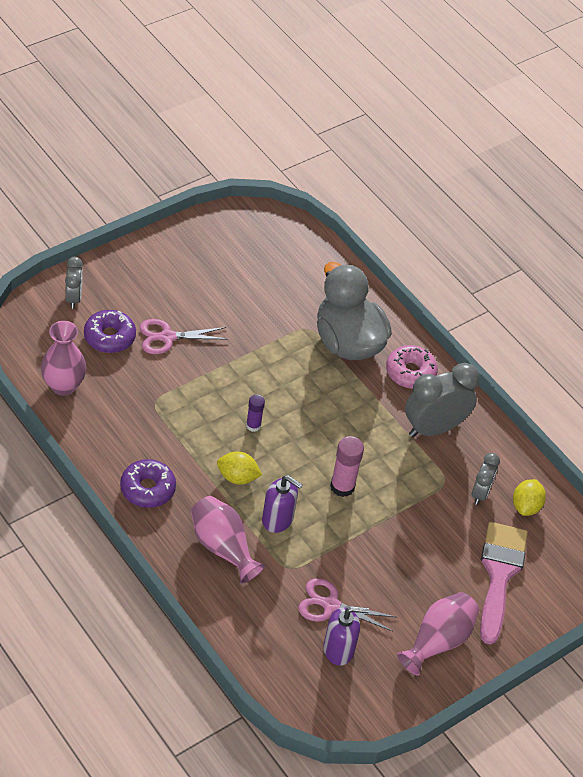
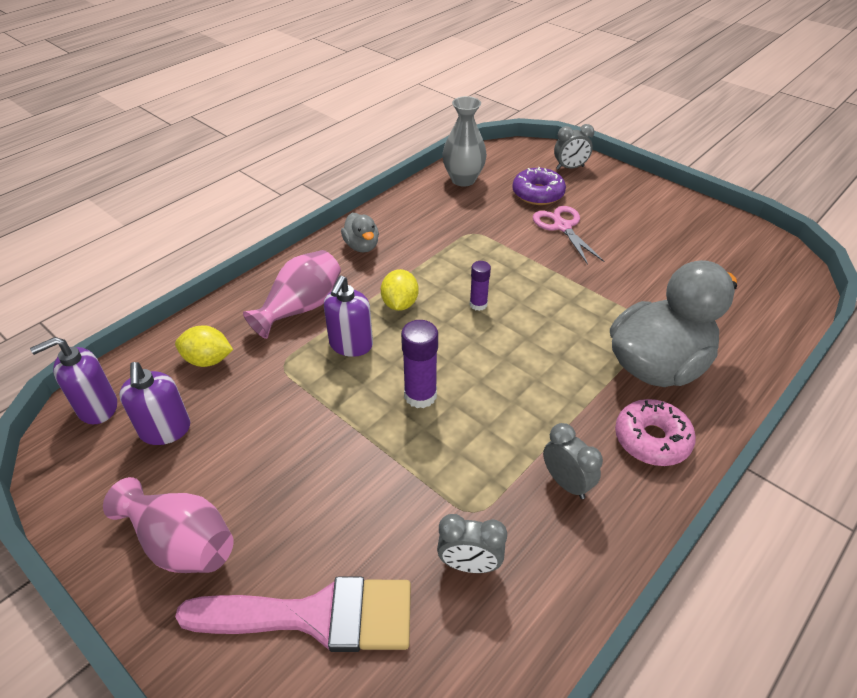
camera: 85 degrees right, 5 degrees down
(63, 386) = (463, 180): pink vase -> grey vase
(147, 489) = (362, 246): purple donut -> grey duck
(304, 696) = (97, 407): none -> purple soap dispenser
(331, 605) = (232, 412): pink scissors -> none
(342, 486) = (420, 395): pink glue stick -> purple glue stick
(434, 428) = (566, 483): grey clock -> grey clock, size x0.55
(526, 506) = (467, 642): yellow lemon -> yellow lemon (208, 360)

